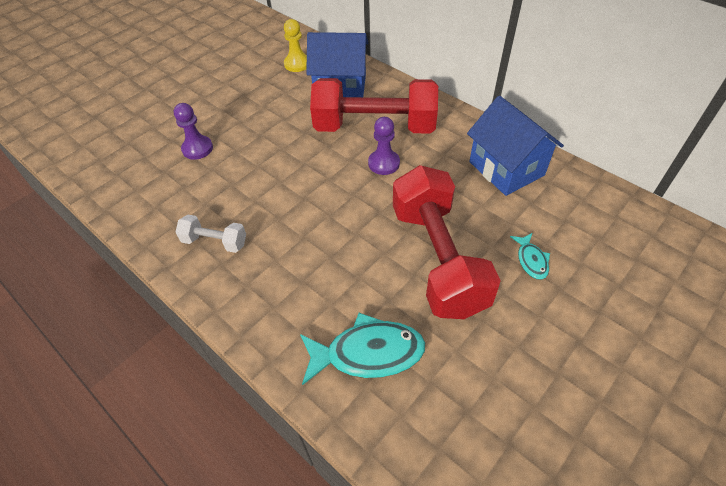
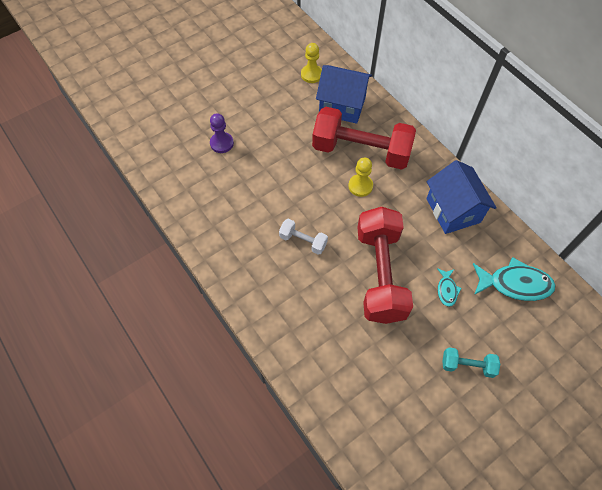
camera: 10 degrees right, 10 degrees up
(215, 242) = (225, 227): white dumbbell -> white dumbbell (303, 241)
(368, 353) = (315, 332): turquoise fish -> turquoise fish (515, 284)
(384, 163) = (360, 186): purple pawn -> yellow pawn
(595, 352) = (467, 365): none -> turquoise dumbbell

